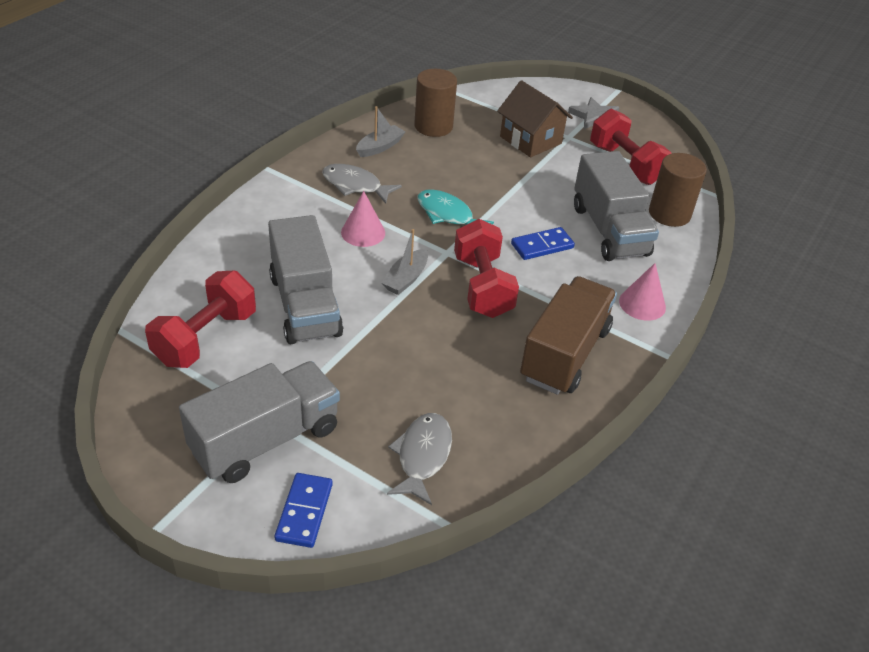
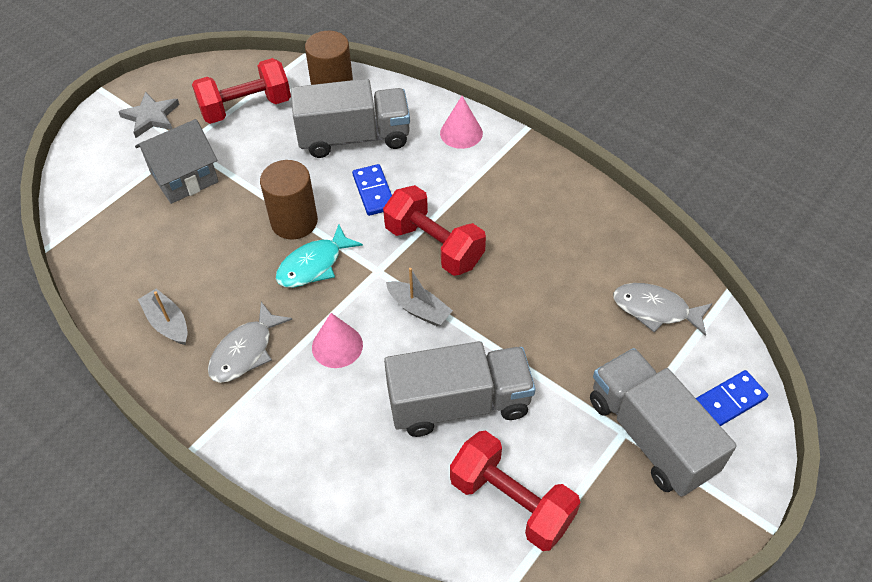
camera: 80 degrees left, 10 degrees up
(304, 512) = (728, 401): blue domino -> blue domino turned 45 degrees counterclockwise
(433, 126) = (134, 265): brown cylinder -> brown cylinder (294, 222)
(482, 287) = (434, 246): red dumbbell -> red dumbbell turned 45 degrees clockwise
(530, 140) = (184, 177): brown house -> grey house
(565, 354) = (526, 196): brown truck -> none

